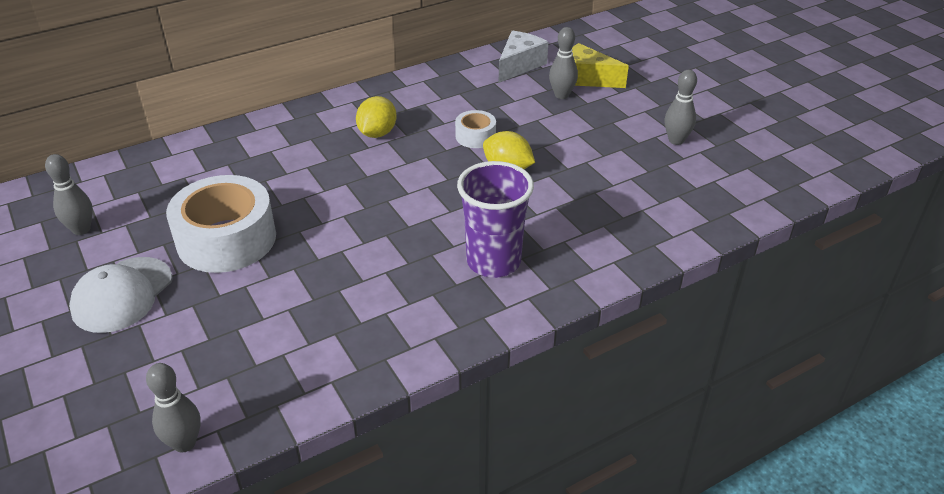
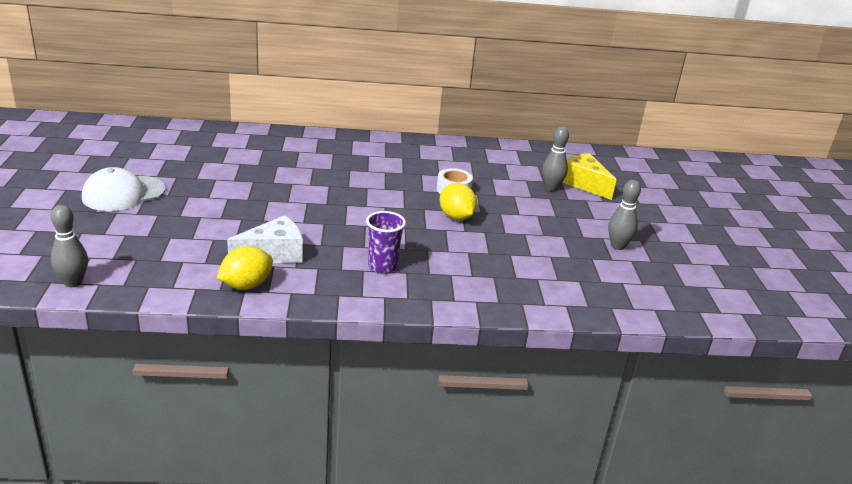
camera: 25 degrees right, 10 degrees down
(81, 229) = (138, 153): grey bowling pin -> none
(226, 239) = (217, 188): white tape -> none
(377, 133) = (383, 165): yellow lemon -> yellow lemon (246, 285)
(493, 262) = (382, 266): purple cup -> purple cup, size x0.63
(519, 65) = (537, 159): white cheese -> white cheese (273, 254)

